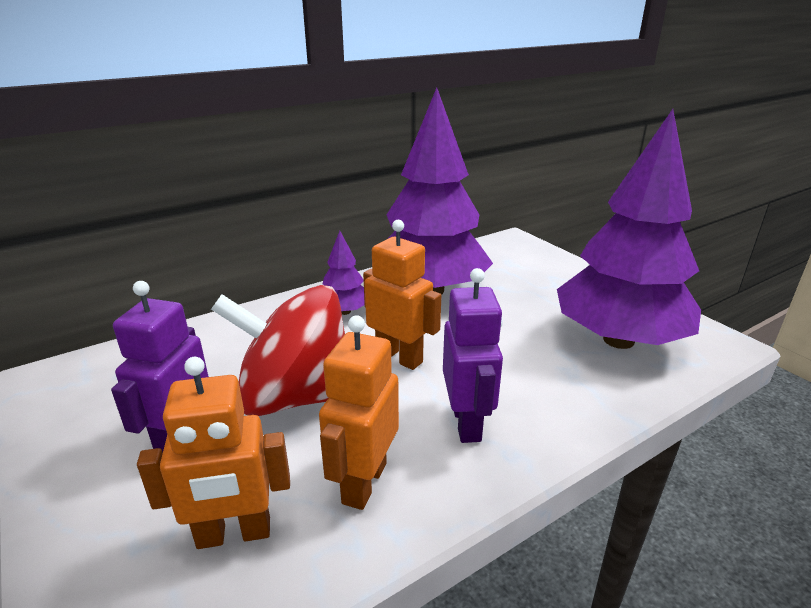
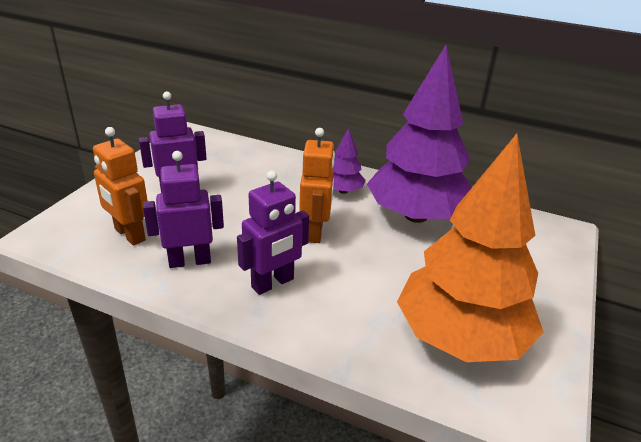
camera: 55 degrees right, 5 degrees up
(296, 396) = (240, 209): red spinning top -> none
(364, 483) = (190, 261): orange robot -> purple robot
(618, 340) = (460, 337): purple tree -> orange tree

